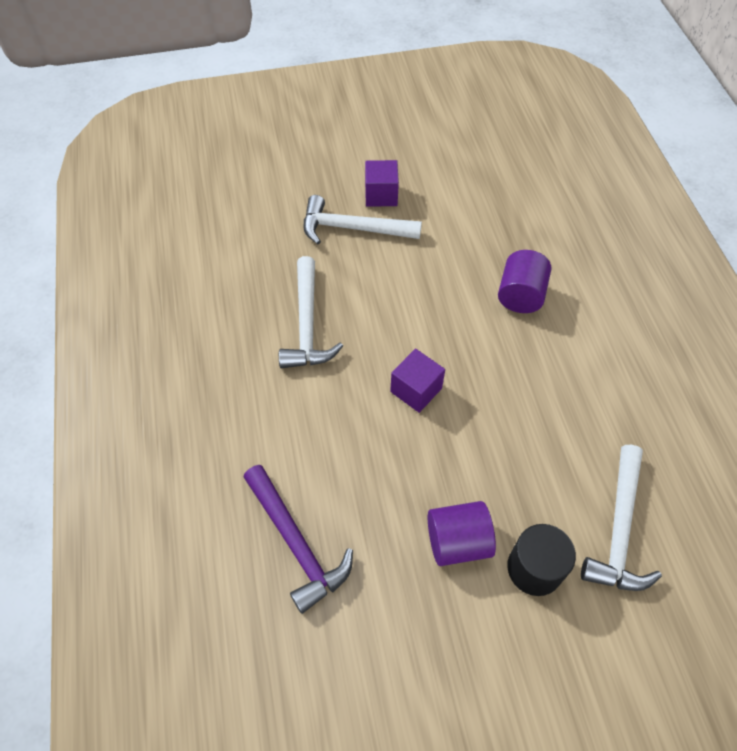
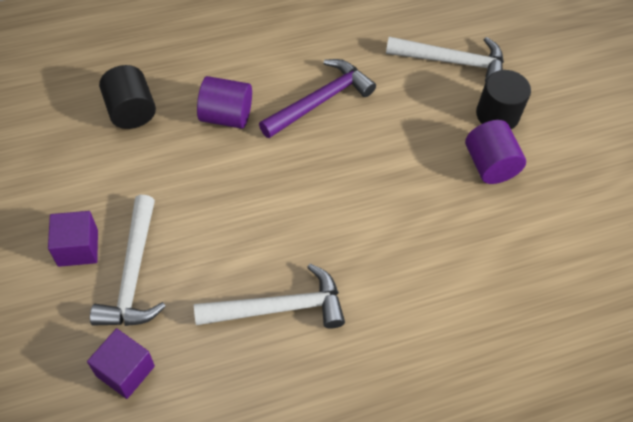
camera: 100 degrees left, 0 degrees up
(296, 543) = (523, 287): purple hammer -> purple hammer (320, 101)
(416, 390) = (348, 200): purple cube -> purple cube (125, 371)
(523, 225) = (131, 111): none -> black cylinder

